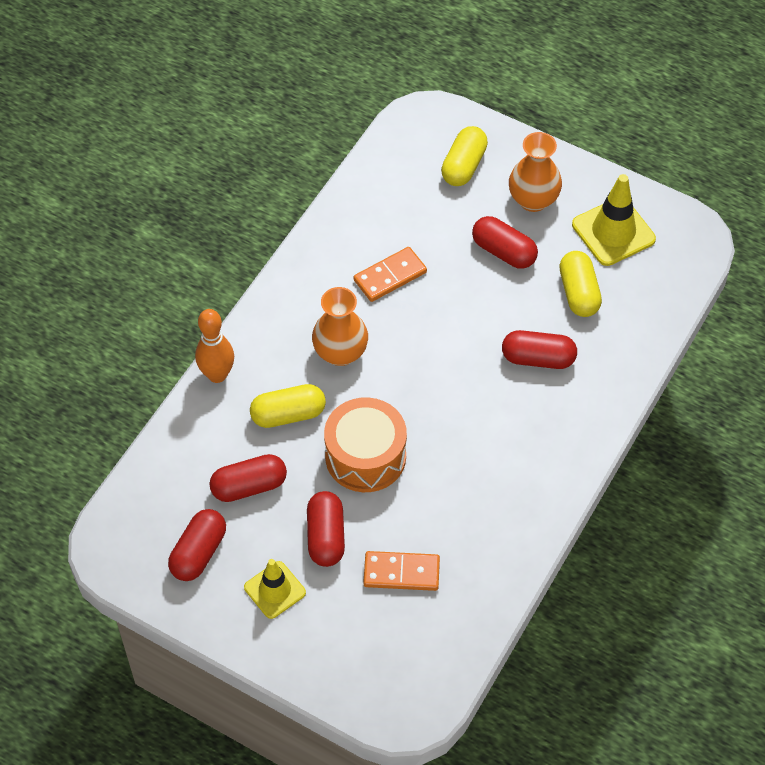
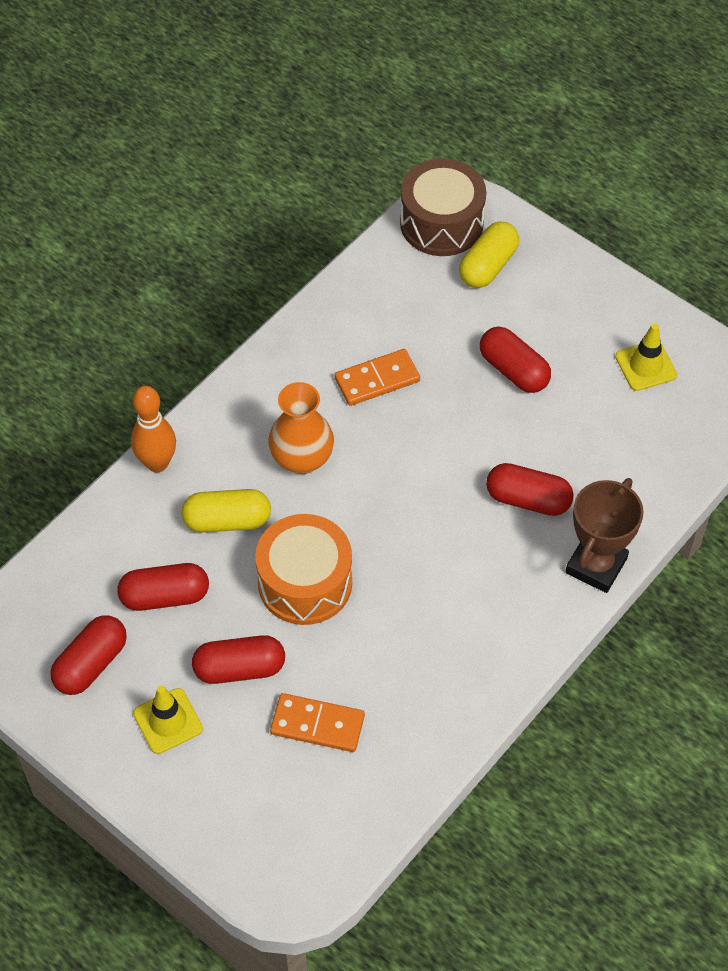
camera: 10 degrees right, 0 degrees up
(326, 536) = (239, 668): red capsule -> red capsule turned 75 degrees clockwise
(416, 134) = (441, 223): none -> brown drum
(533, 200) = (560, 316): orange vase -> none
(578, 293) = (591, 430): yellow capsule -> none
(605, 405) = (596, 565): none -> brown trophy
(613, 232) = (645, 366): yellow traffic cone -> yellow traffic cone, size x0.65

